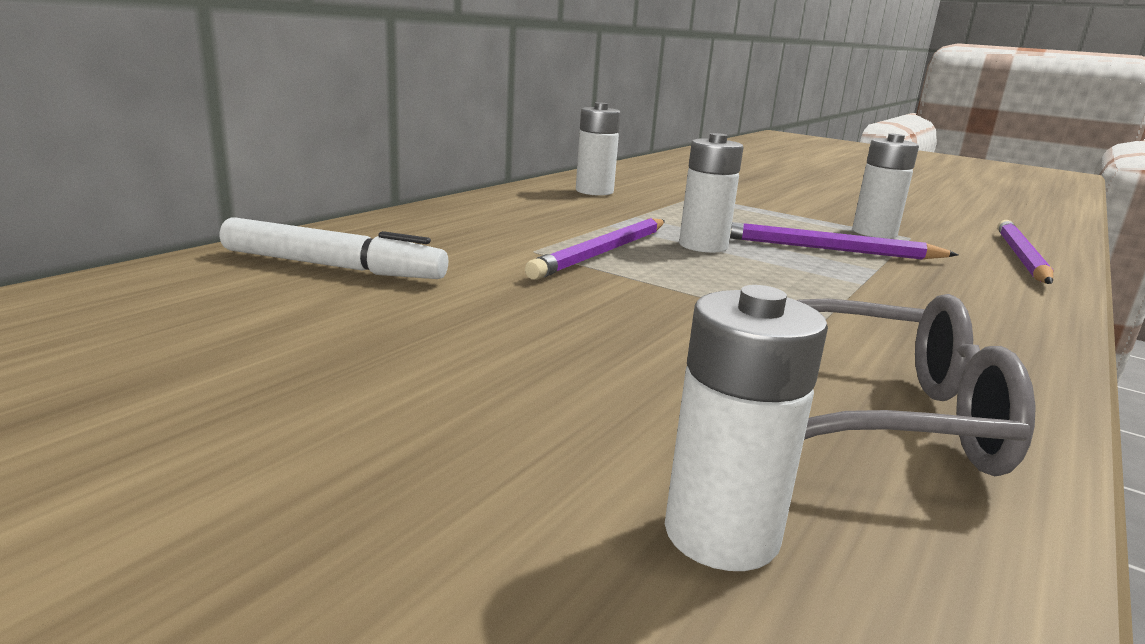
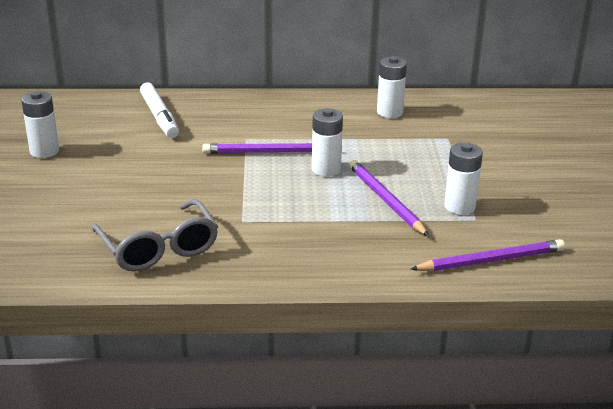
camera: 55 degrees right, 10 degrees up
(721, 533) = (53, 237): white battery -> white battery (44, 151)

